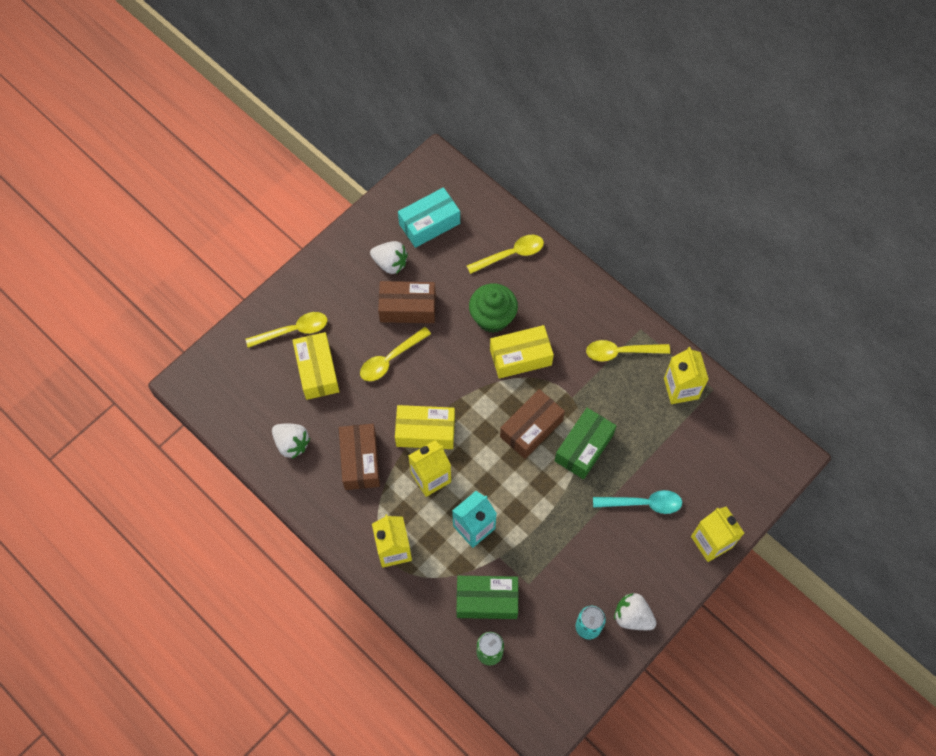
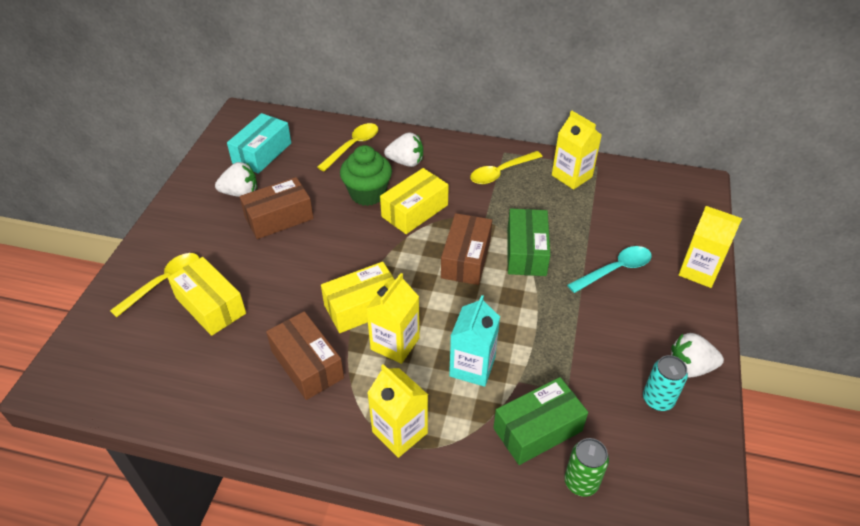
camera: 30 degrees left, 20 degrees down
(292, 444) = (216, 384): white strawberry -> white strawberry (406, 162)
(390, 359) = (286, 263): yellow spoon -> none

